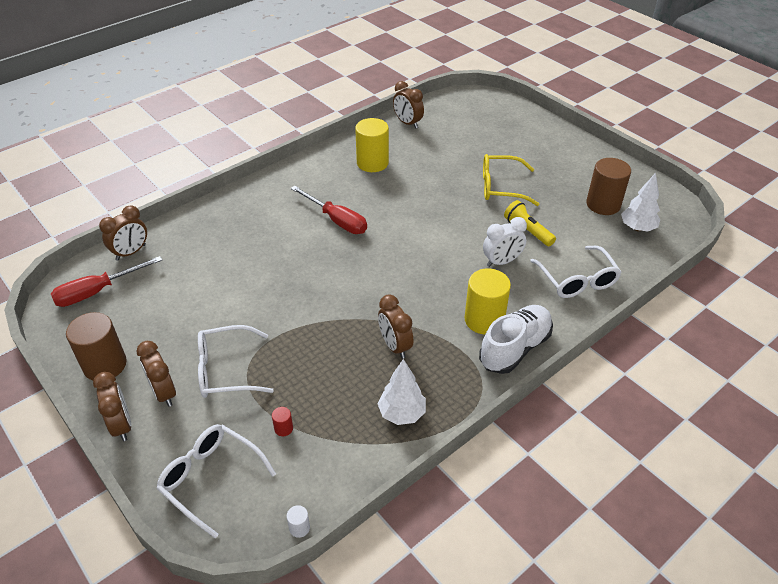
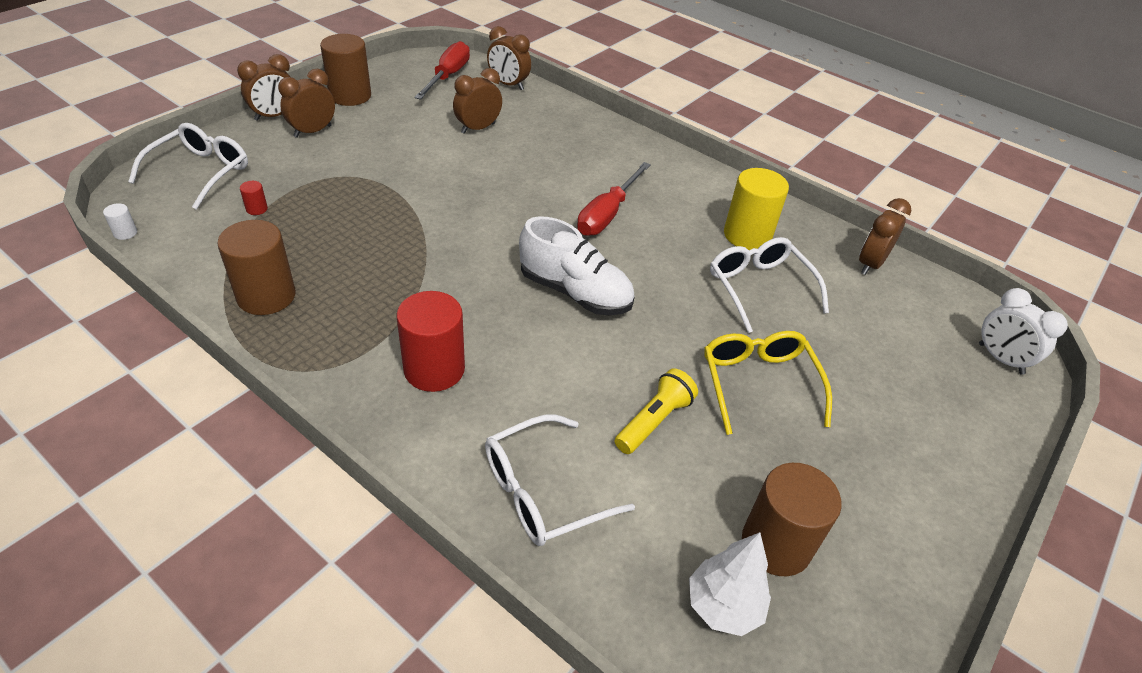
camera: 75 degrees right, 0 degrees up
(97, 291) = (448, 76): red screwdriver -> red screwdriver turned 60 degrees clockwise
(226, 370) = (341, 163): white glasses -> white glasses (759, 288)
(395, 346) = (379, 283): brown clock -> brown clock (478, 128)
(402, 413) = (266, 296): white tree -> brown cylinder
(484, 320) = (434, 369): yellow cylinder -> red cylinder
(501, 261) = (566, 387): white clock -> white clock (1000, 359)
(515, 348) = (377, 406): white shoe -> white shoe (575, 292)

